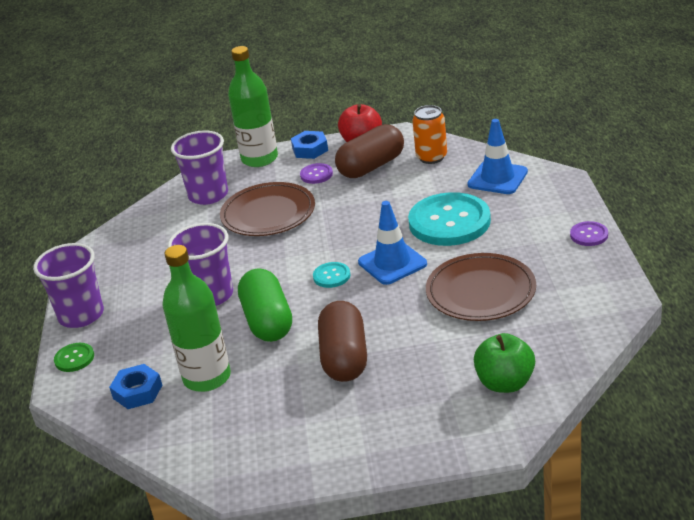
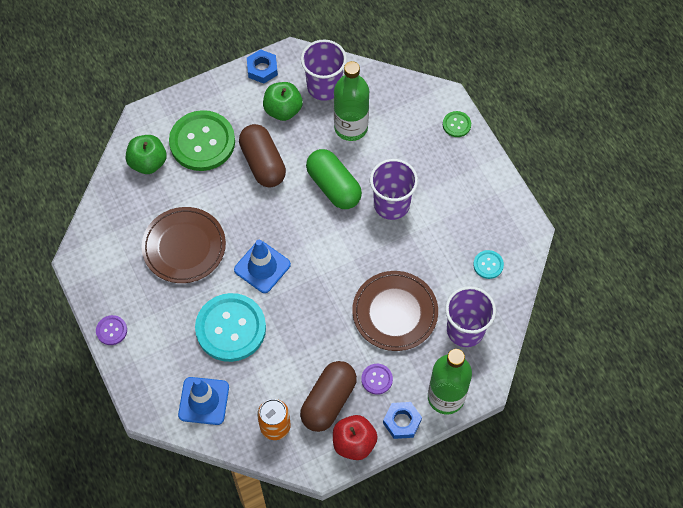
camera: 155 degrees right, 30 degrees up
(81, 315) = (481, 165): purple cup -> purple cup (324, 87)
(137, 392) = (392, 106): blue nut -> blue nut (262, 69)
(286, 413) = (283, 110): none -> green apple
(331, 276) = (305, 243): turquoise button -> turquoise button (488, 265)
(418, 394) = (202, 142): none -> green button

